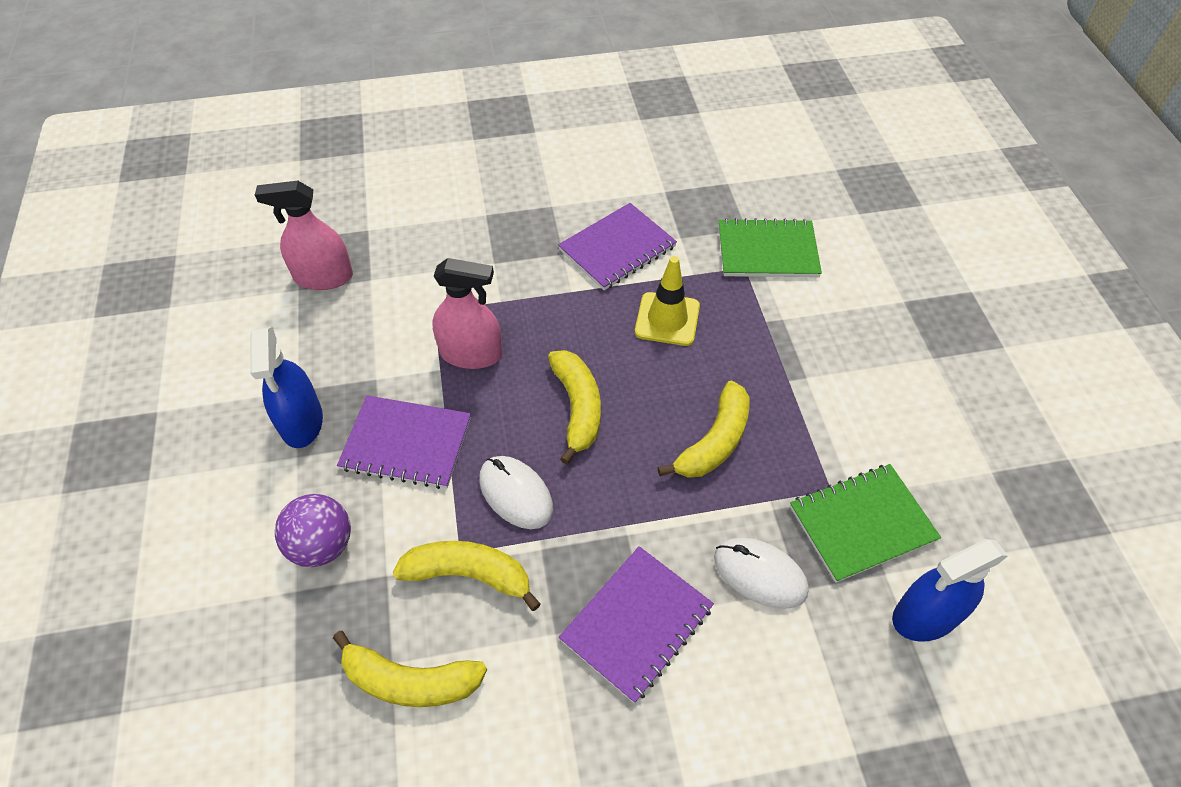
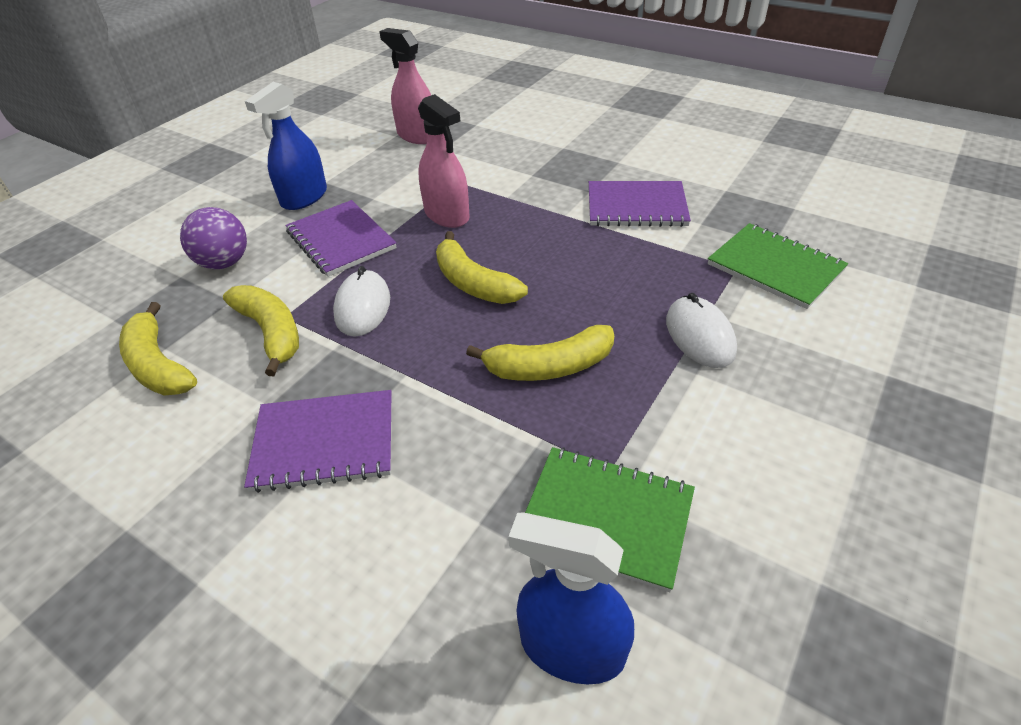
camera: 45 degrees right, 10 degrees down
(577, 408) = (473, 283): yellow banana -> yellow banana turned 105 degrees clockwise
(667, 319) = (618, 267): yellow traffic cone -> none
(760, 574) = (460, 484): white mouse -> white mouse (699, 336)

